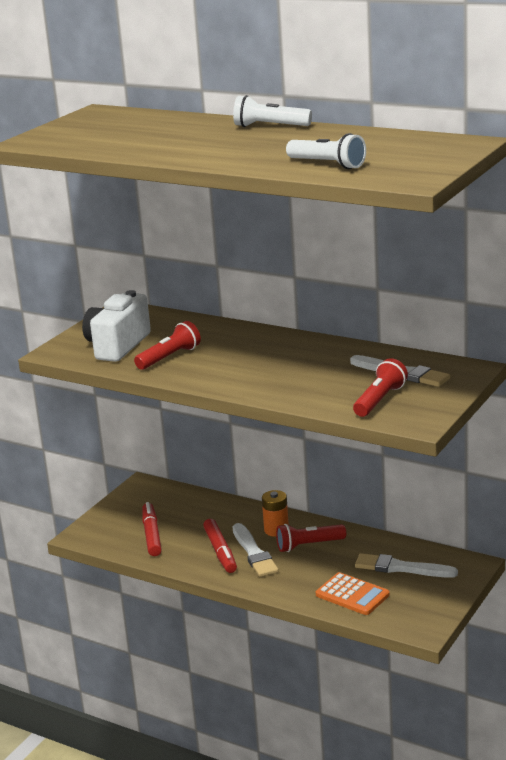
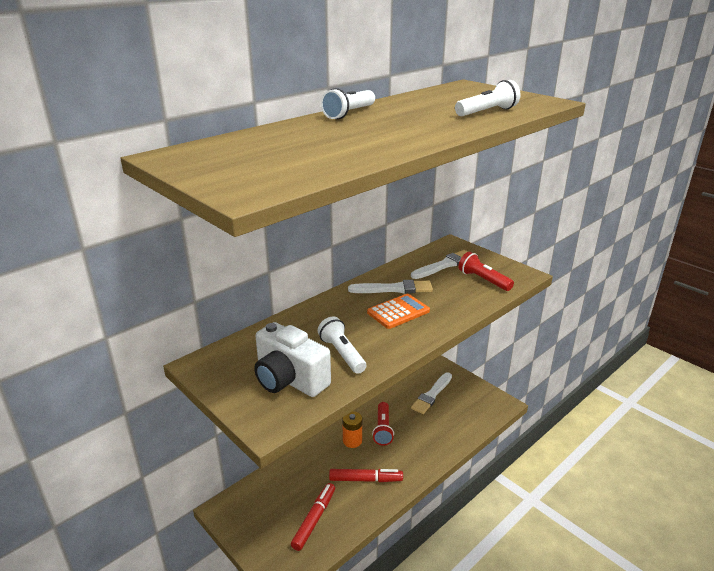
camera: 75 degrees left, 5 degrees up
(151, 535) = (314, 519): red marker -> red marker turned 105 degrees clockwise
(169, 357) = (342, 354): red flashlight -> white flashlight
(254, 553) = (377, 460): white brush -> white brush (394, 289)
(352, 595) = (454, 424): orange calculator -> orange calculator (398, 312)

